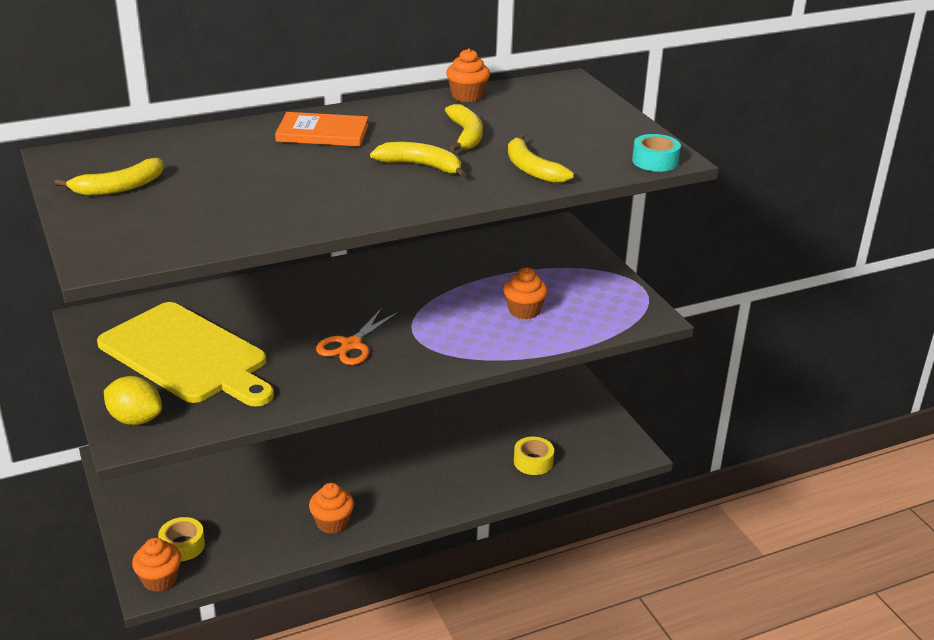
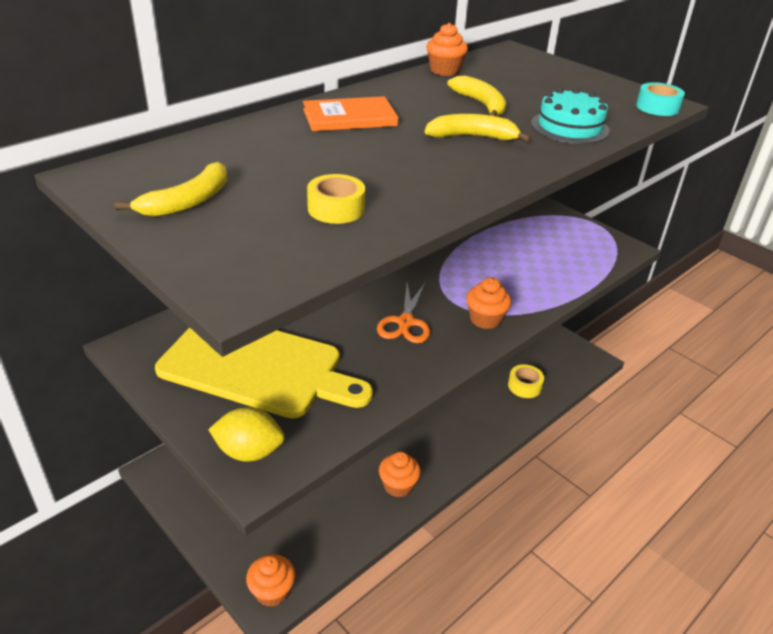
camera: 20 degrees left, 5 degrees up
(182, 545) = (275, 547): yellow tape -> yellow tape (336, 209)
(524, 311) = (525, 261): orange cupcake -> orange cupcake (485, 319)
(531, 169) = (570, 127): yellow banana -> turquoise cake

